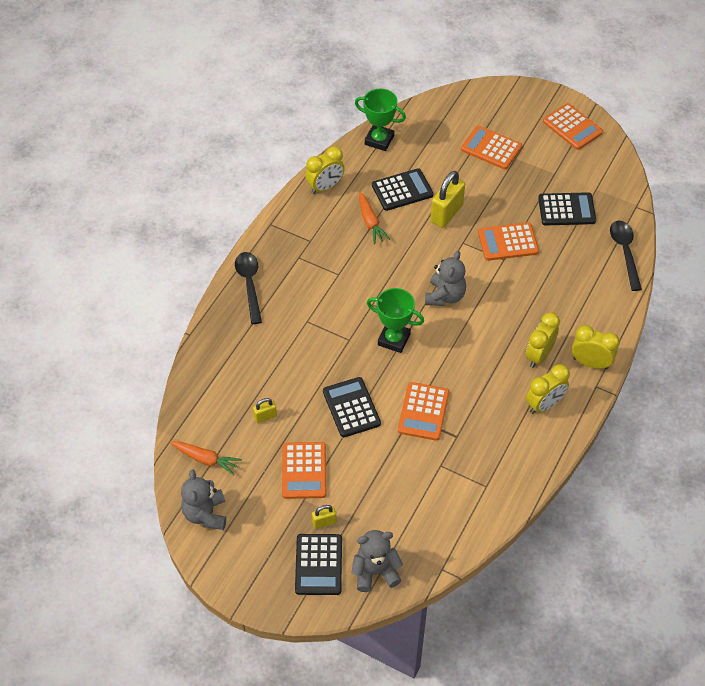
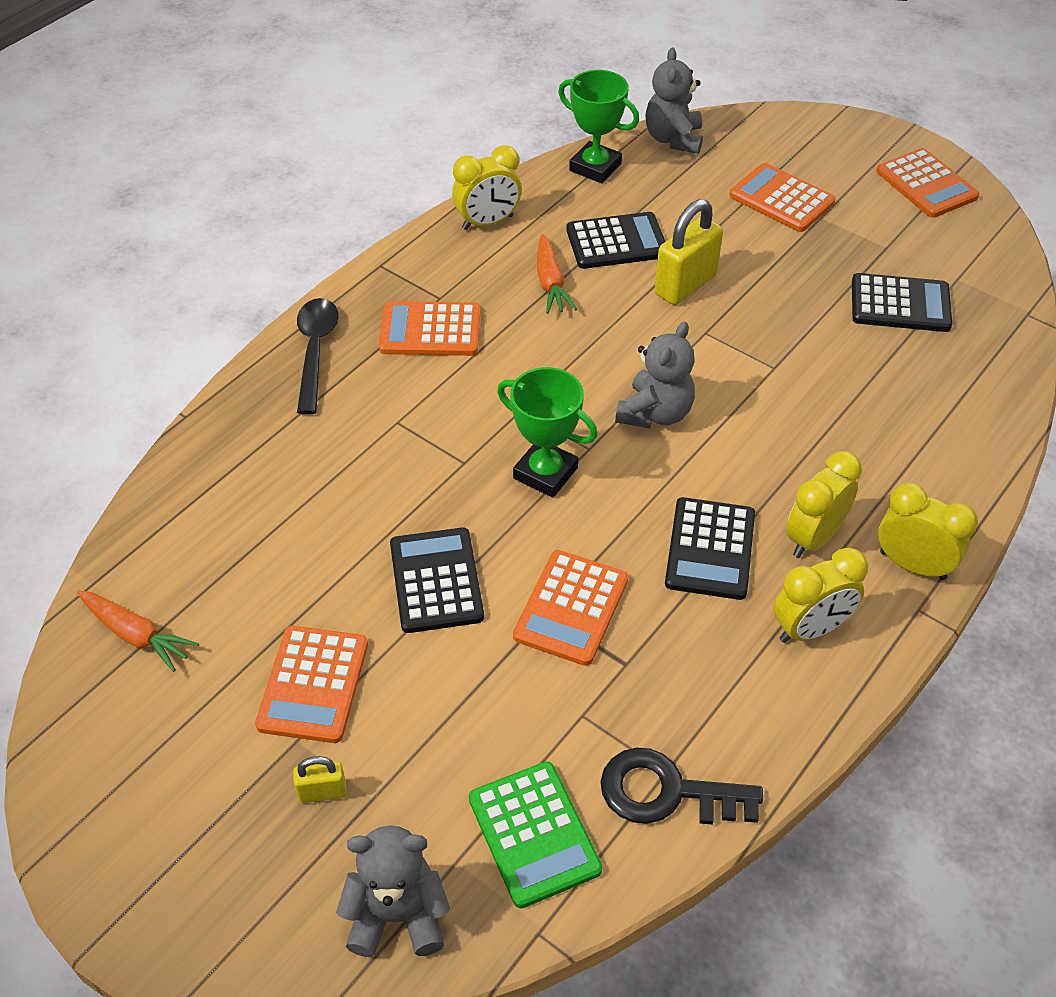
camera: 10 degrees right, 5 degrees down
(205, 514) = (98, 739): grey teddy bear -> grey teddy bear (673, 139)
(265, 416) = (272, 574): yellow padlock -> none
(318, 565) = (285, 880): black calculator -> black calculator (710, 549)
(430, 525) = (534, 834): none -> green calculator
(488, 496) = (666, 792): none -> black key
(508, 242) = (786, 342): orange calculator -> orange calculator (430, 330)
(625, 252) = (999, 383): black spoon -> none

